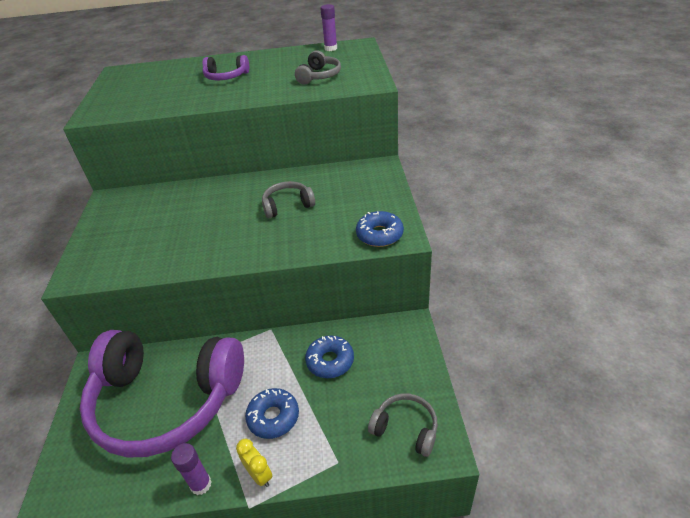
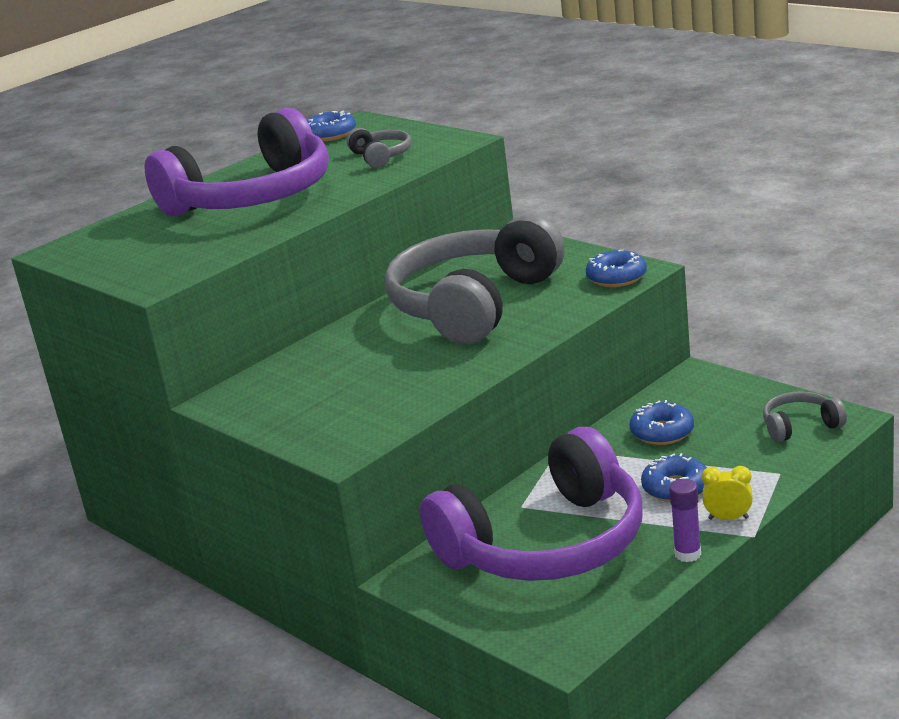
camera: 40 degrees left, 15 degrees down
(226, 77) = (253, 198): purple headphones -> purple headphones, size x2.47
(287, 205) = (473, 304): grey headphones -> grey headphones, size x2.47
(331, 48) = (330, 135): purple glue stick -> blue donut

